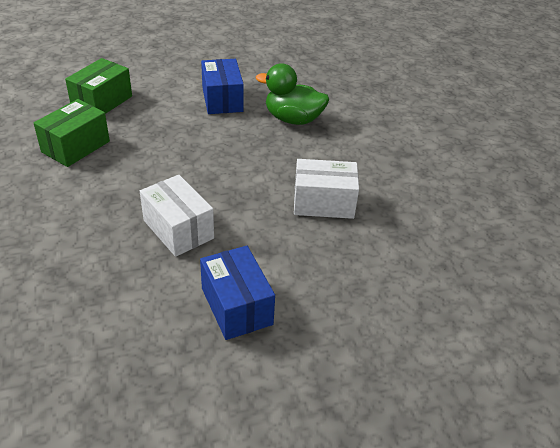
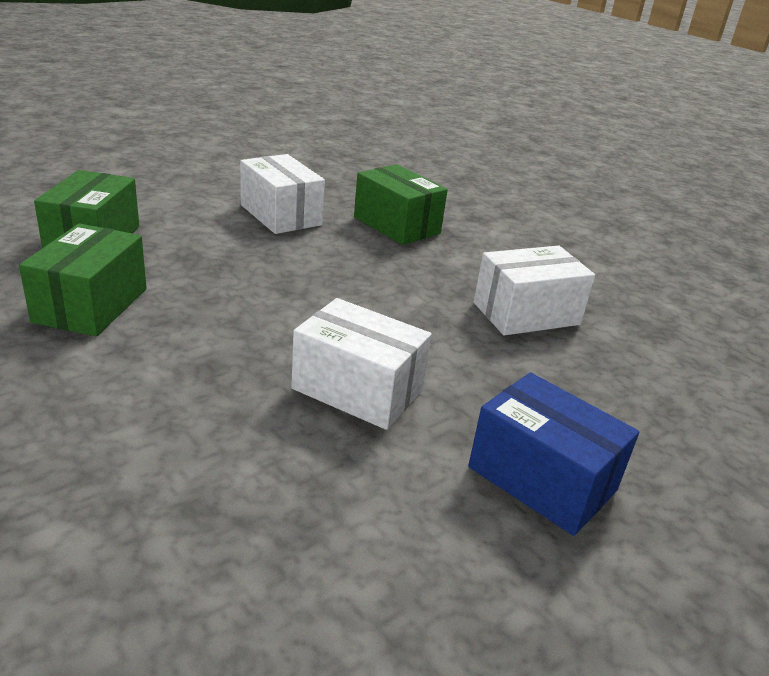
camera: 25 degrees left, 10 degrees down
(222, 99) = (280, 215): blue box -> white box
(293, 119) = (396, 225): green duck -> green box

